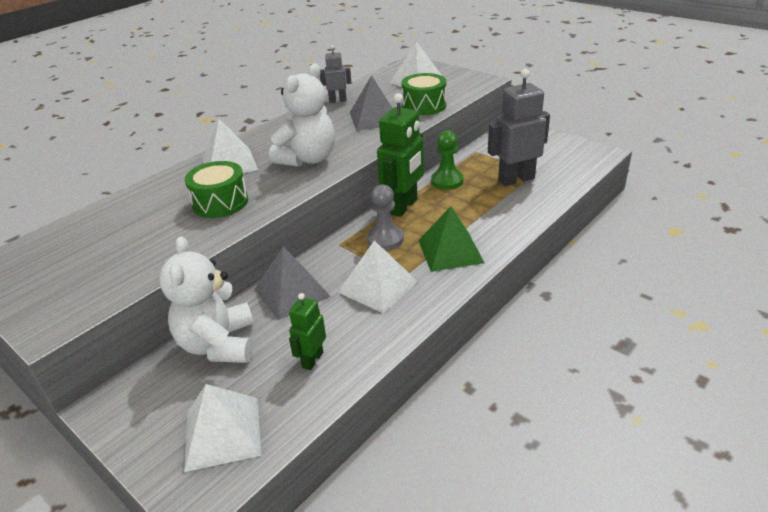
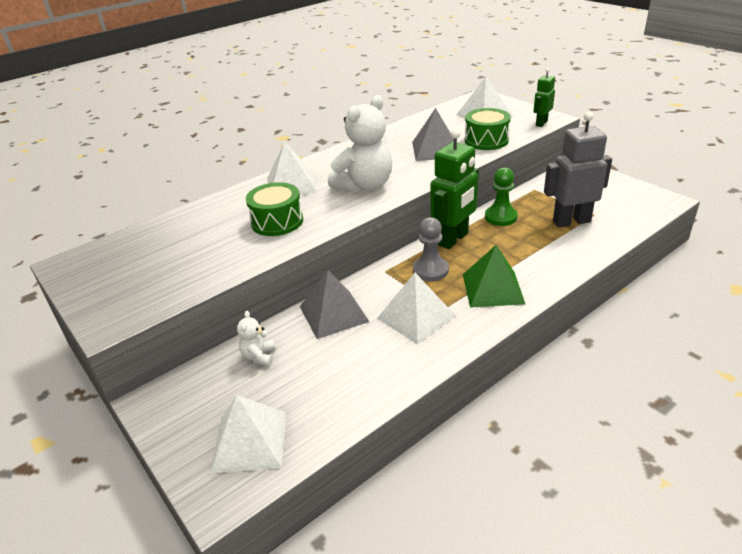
camera: 10 degrees right, 0 degrees up
(219, 344) = (259, 356): white teddy bear -> white teddy bear, size x0.46
(312, 360) = (342, 381): green robot -> green robot (541, 123)
(337, 100) = (403, 129): grey robot -> none

